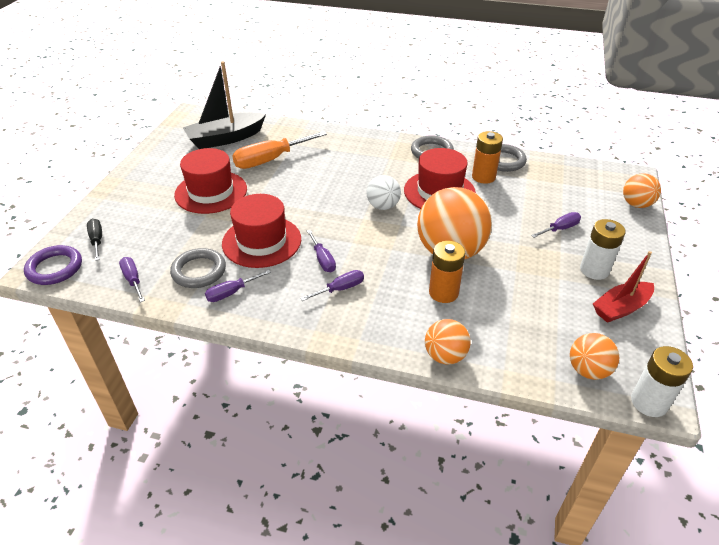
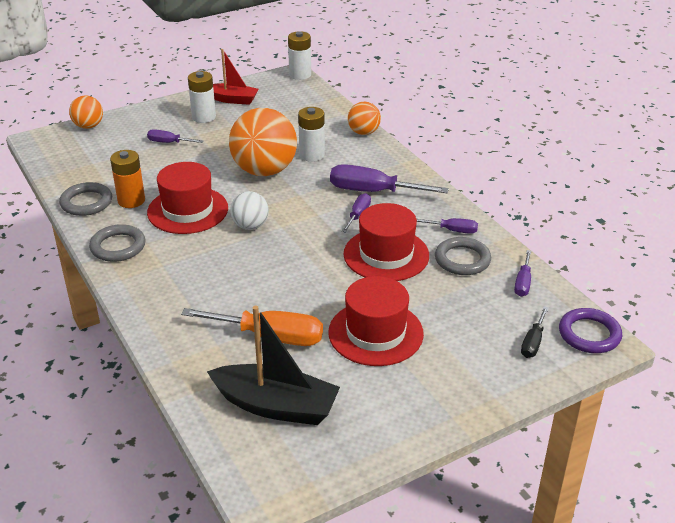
camera: 135 degrees left, 5 degrees down
(340, 289) = (373, 191): purple screwdriver -> purple screwdriver, size x1.89
(443, 292) = (312, 155): orange battery -> white battery
(588, 370) = (303, 94): orange ball -> none

